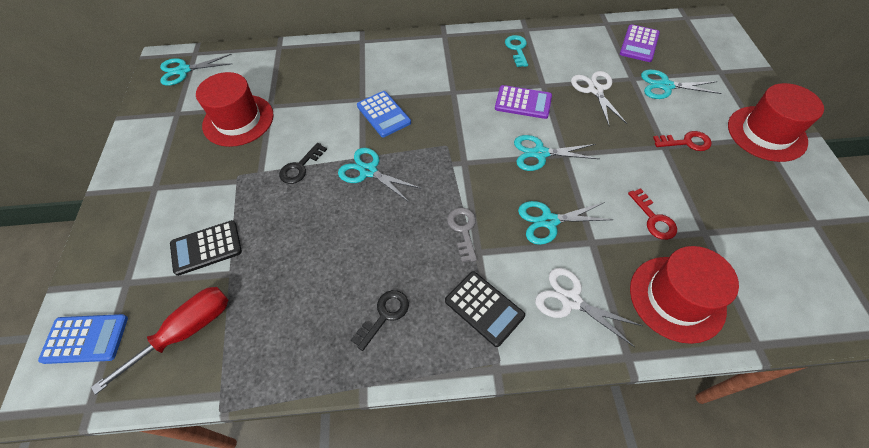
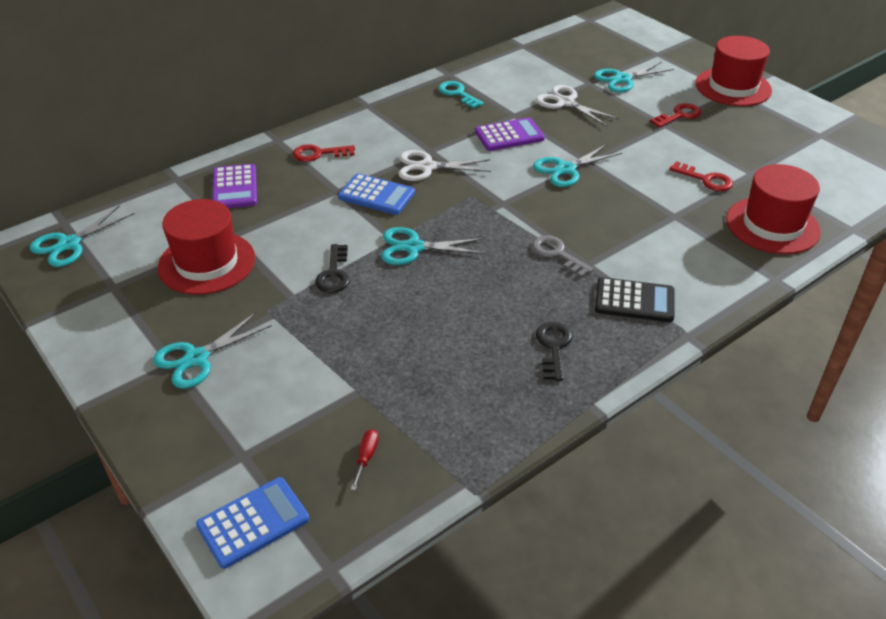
camera: 35 degrees left, 15 degrees down
(186, 331) = (366, 457): red screwdriver -> red screwdriver, size x0.42
(206, 248) = (305, 384): black calculator -> none
(377, 63) = (318, 154): none -> red key
(549, 221) = (624, 216): turquoise scissors -> turquoise scissors (197, 358)
(570, 300) = (697, 263): white scissors -> white scissors (427, 167)
(639, 44) = (568, 53): purple calculator -> purple calculator (235, 187)

